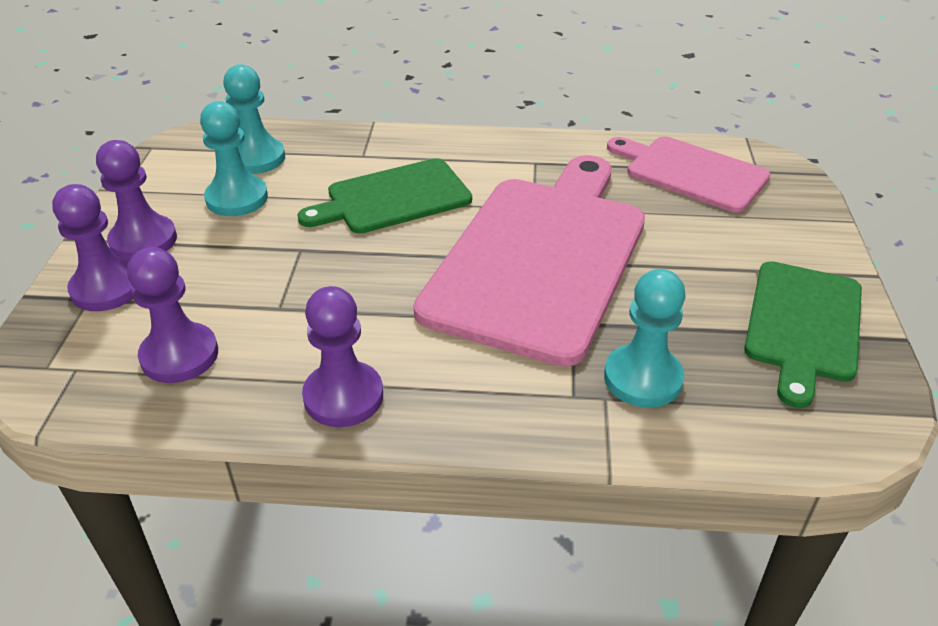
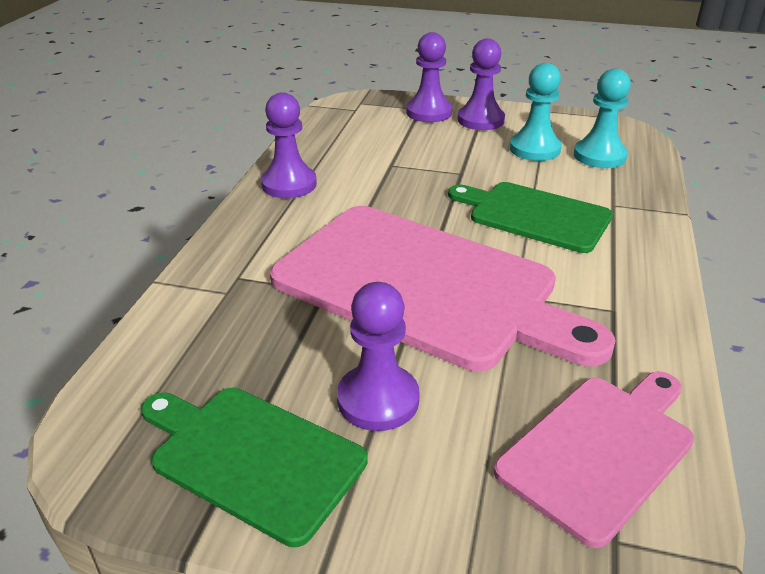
camera: 100 degrees right, 5 degrees down
(179, 355) = (354, 135): purple pawn -> purple pawn (378, 400)
(393, 198) = (534, 215): green cutting board -> green cutting board turned 45 degrees counterclockwise
(643, 378) = (236, 316): turquoise pawn -> none

